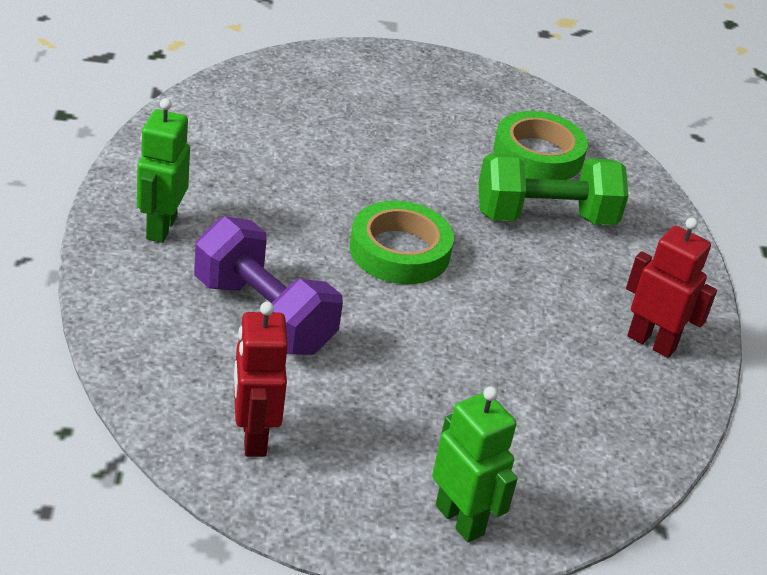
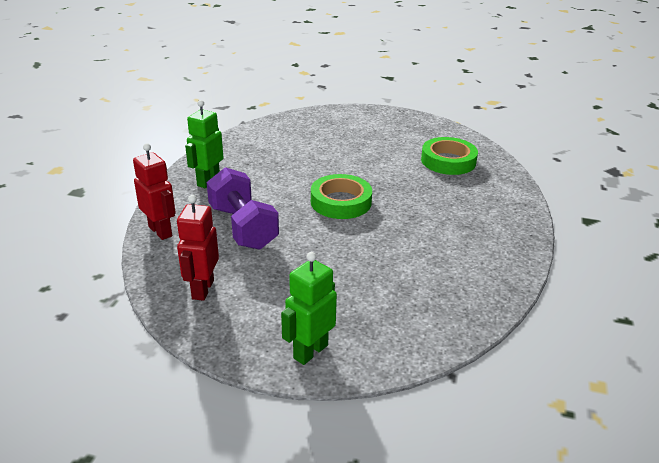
camera: 20 degrees right, 5 degrees down
(460, 520) = (310, 351): green robot -> green robot turned 120 degrees counterclockwise
(545, 217) = (439, 192): green dumbbell -> none
(651, 342) = (485, 263): red robot -> red robot (160, 231)

